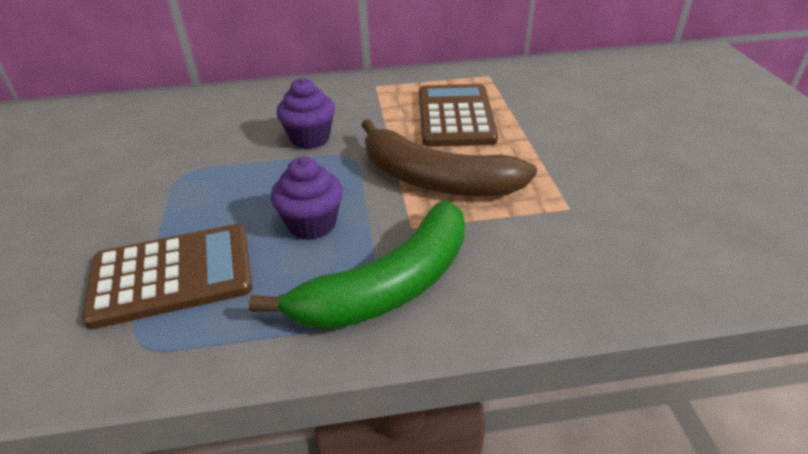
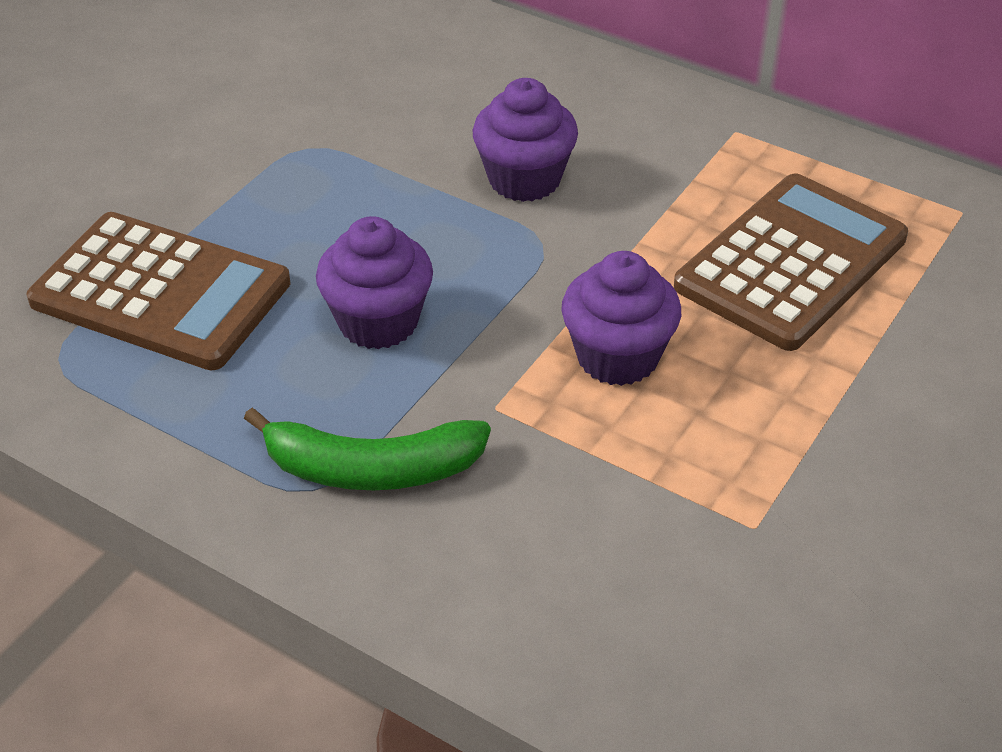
camera: 40 degrees right, 5 degrees up
(389, 285) = (372, 469): green banana -> green banana, size x0.64
(436, 180) = (617, 357): brown banana -> purple cupcake

